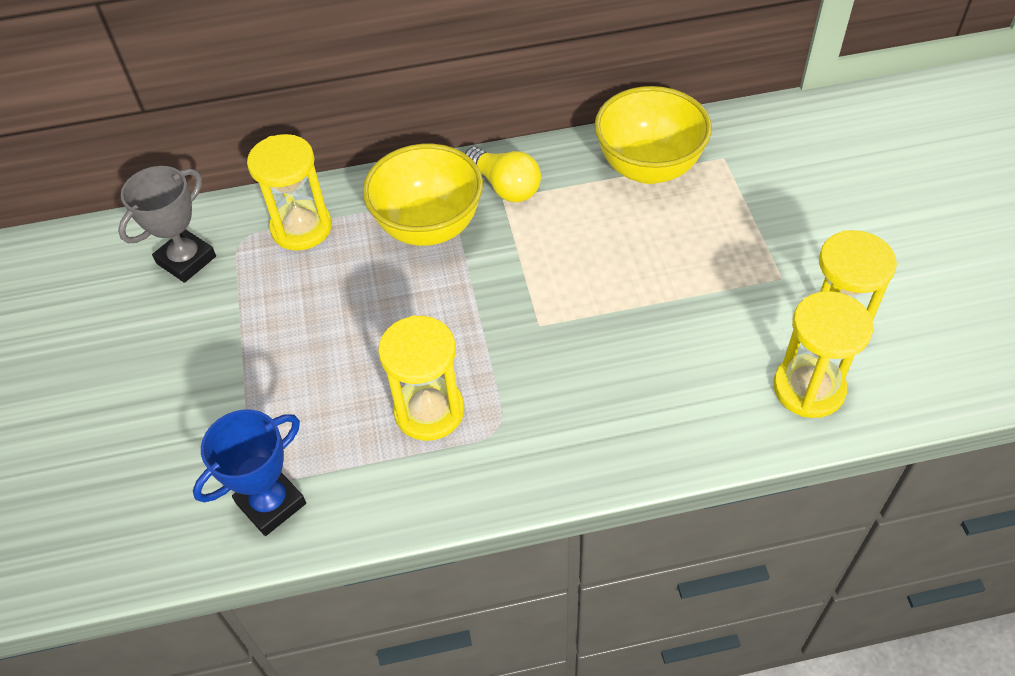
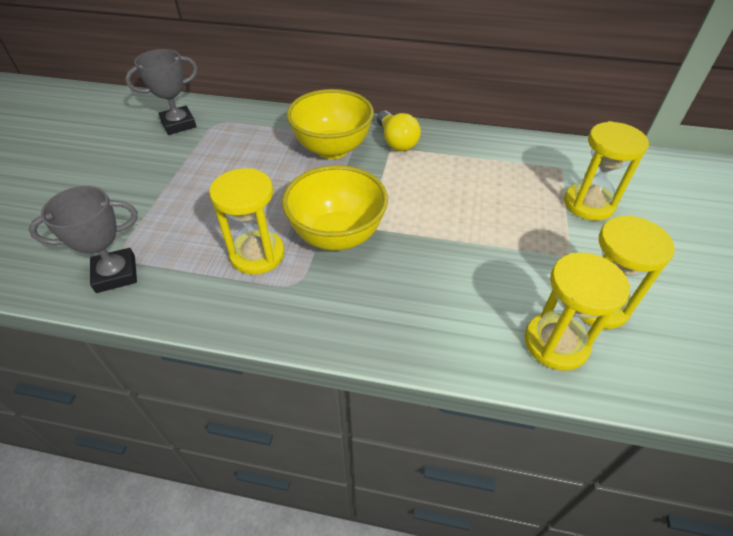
camera: 20 degrees right, 5 degrees down
(271, 503) = (116, 274): blue trophy -> grey trophy
(301, 228) = (255, 127): yellow hourglass -> yellow hourglass (588, 204)
(648, 168) = (502, 158): yellow bowl -> yellow bowl (337, 236)

